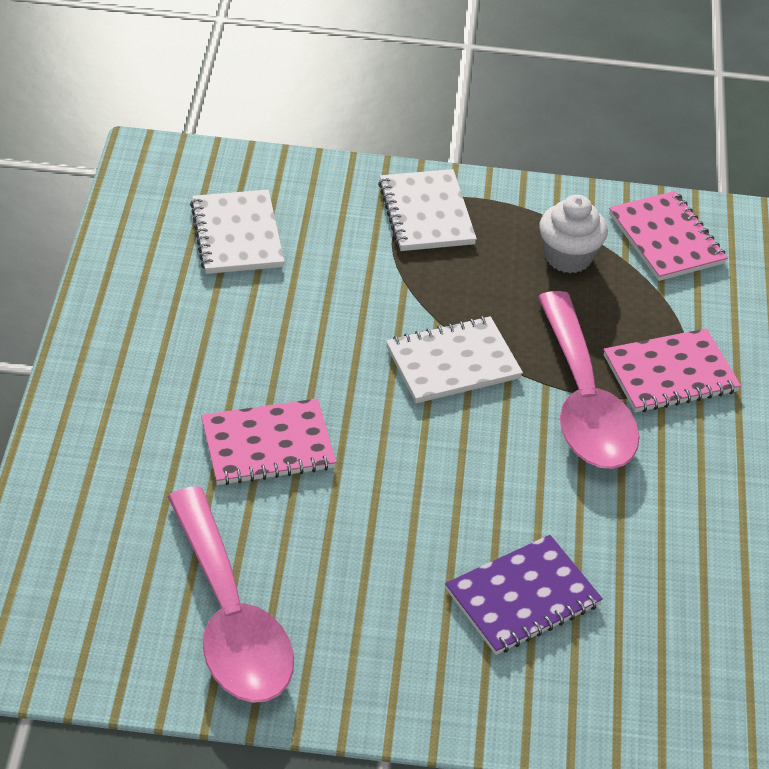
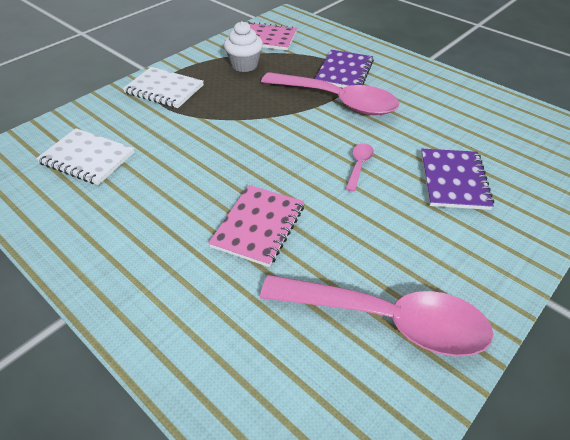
camera: 50 degrees left, 0 degrees up
(453, 363) = (271, 128): white notebook -> none
(461, 487) = (359, 165): none -> pink spoon
(670, 374) = (344, 72): pink notebook -> purple notebook

